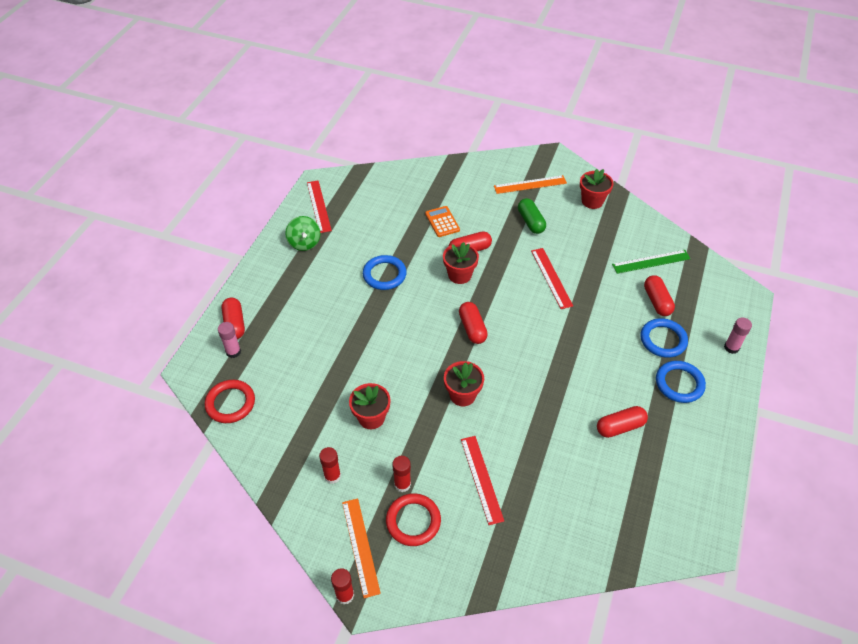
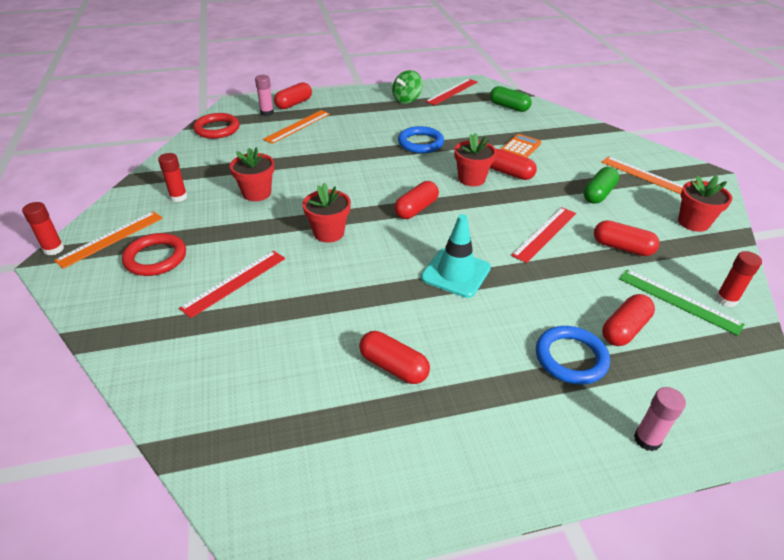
camera: 55 degrees right, 10 degrees down
(282, 341) = (297, 126): none -> orange ruler
(378, 189) = (509, 107): none -> green capsule
(402, 484) = (194, 236): red glue stick -> red glue stick (726, 299)
(558, 348) = (456, 273): none -> turquoise traffic cone
(591, 251) = (622, 247): none -> red capsule
(679, 383) = (519, 401): blue ring -> none

